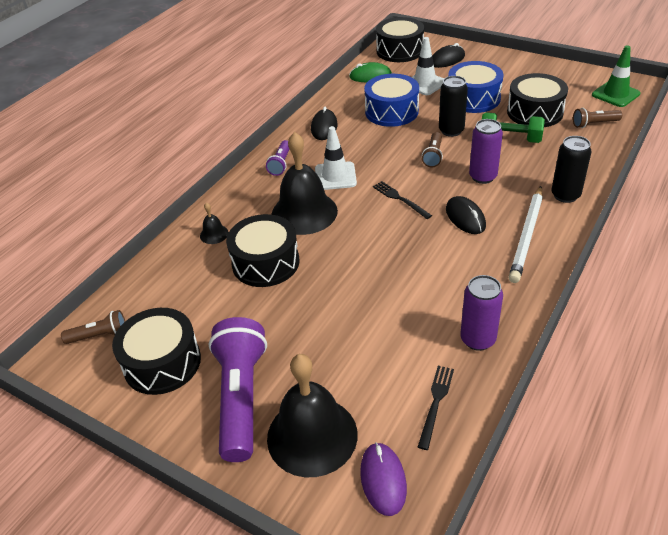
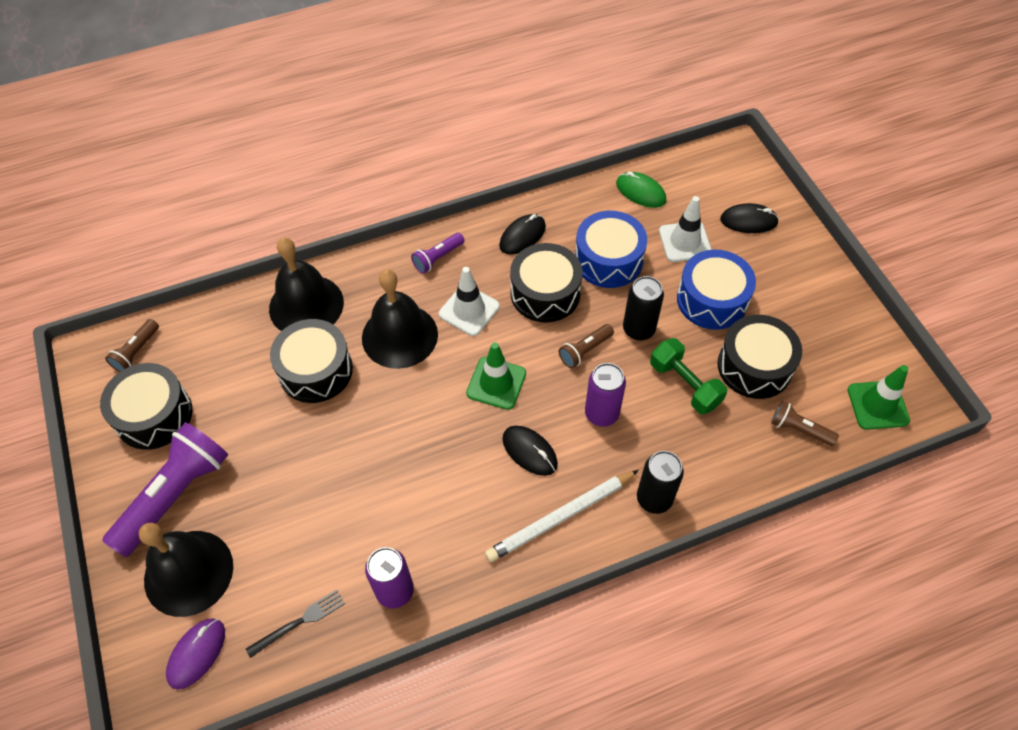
camera: 35 degrees right, 15 degrees up
(99, 335) = (136, 352): brown flashlight -> brown flashlight turned 90 degrees clockwise
(214, 234) = (306, 305): black bell -> black bell, size x2.36
(400, 51) = (712, 172): black drum -> black drum (545, 293)
(400, 199) = (496, 383): black fork -> green traffic cone
(465, 218) = (529, 451): black mouse -> black mouse turned 60 degrees counterclockwise

